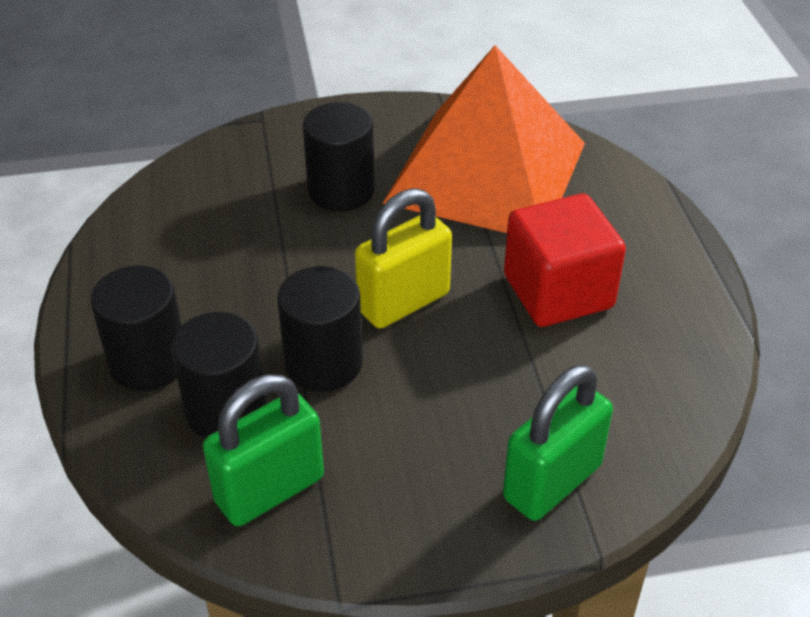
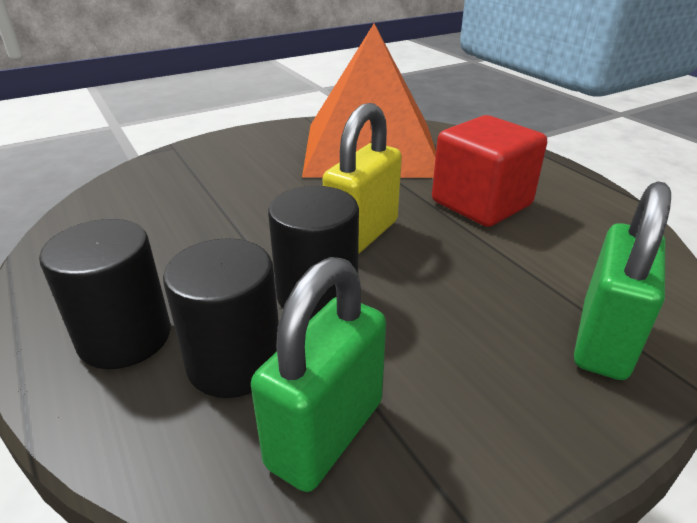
camera: 20 degrees left, 10 degrees down
(341, 191) = (263, 175): black cylinder -> none

